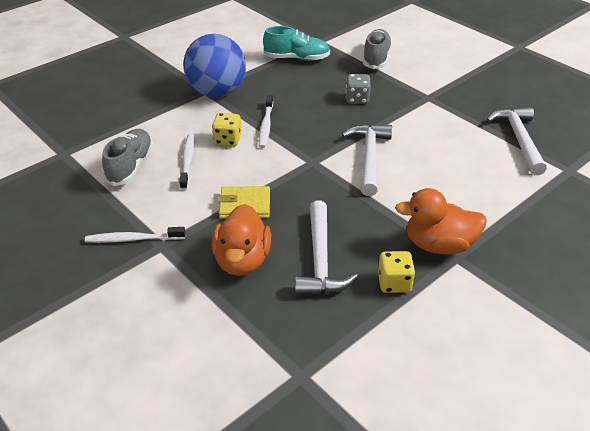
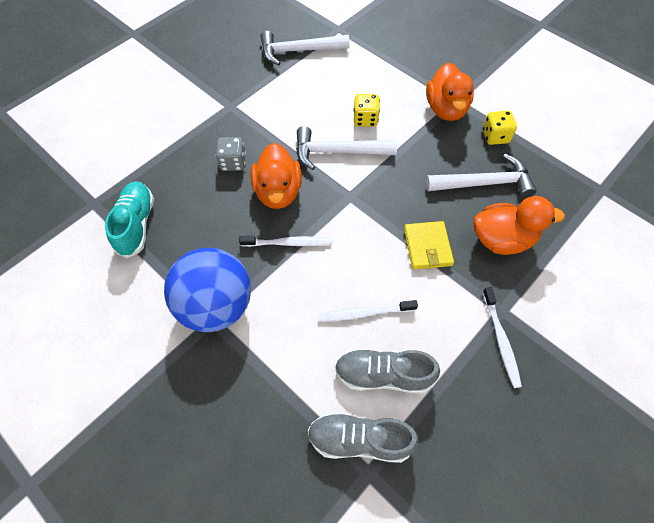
camera: 95 degrees left, 20 degrees up
(227, 140) = (320, 278): yellow dice -> yellow dice (365, 119)
(321, 121) = (278, 192): none -> orange duck
(376, 58) = (144, 146): grey shoe -> grey shoe (359, 440)

